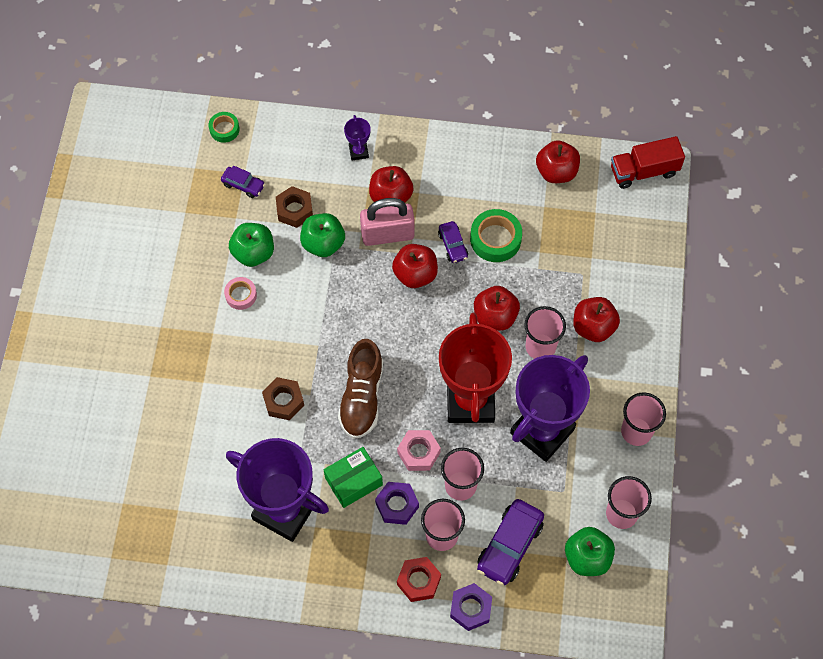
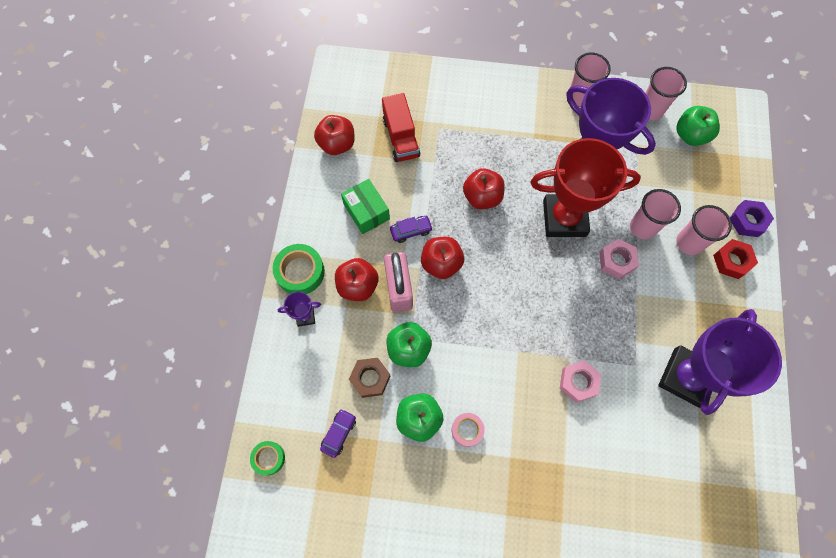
camera: 90 degrees left, 5 degrees up
(283, 401) = (578, 382): brown nut -> pink nut
(353, 481) = (650, 316): green box -> green box (366, 211)
(362, 397) = (568, 310): brown shoe -> none
(397, 505) = (667, 279): purple nut -> none
(495, 239) = (405, 195): green tape -> green tape (300, 272)
(510, 546) = (689, 190): purple car -> none
(540, 347) = (509, 162): pink cup -> none
(593, 327) = (489, 122): red apple -> none
(644, 171) = (339, 78): red truck -> red truck (401, 138)

